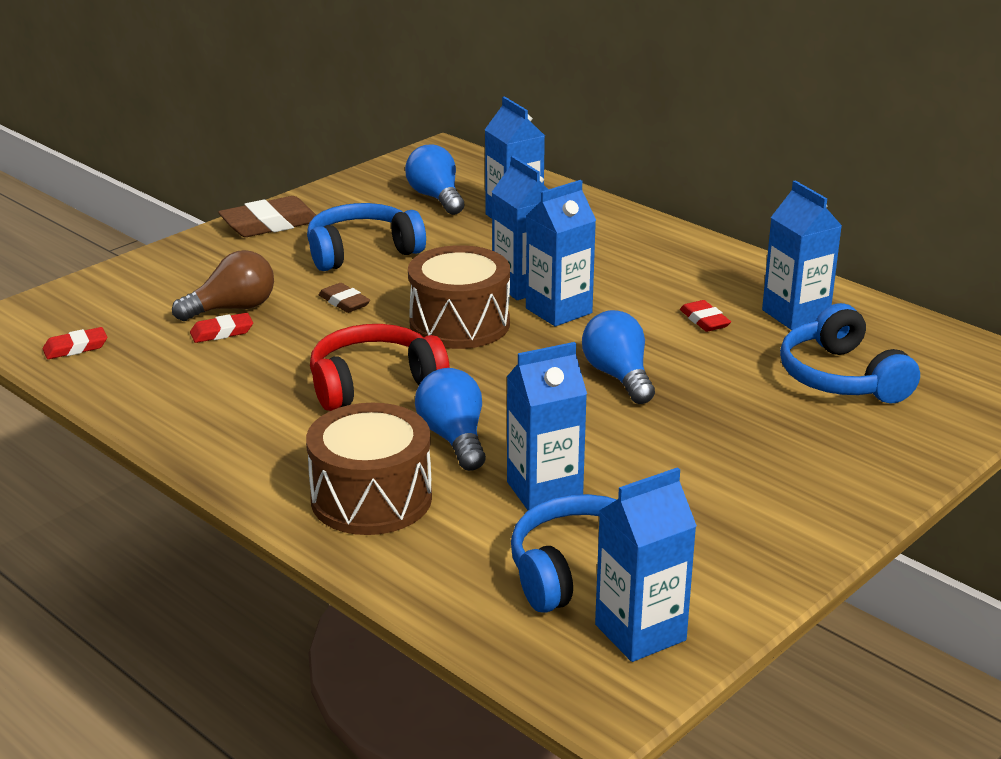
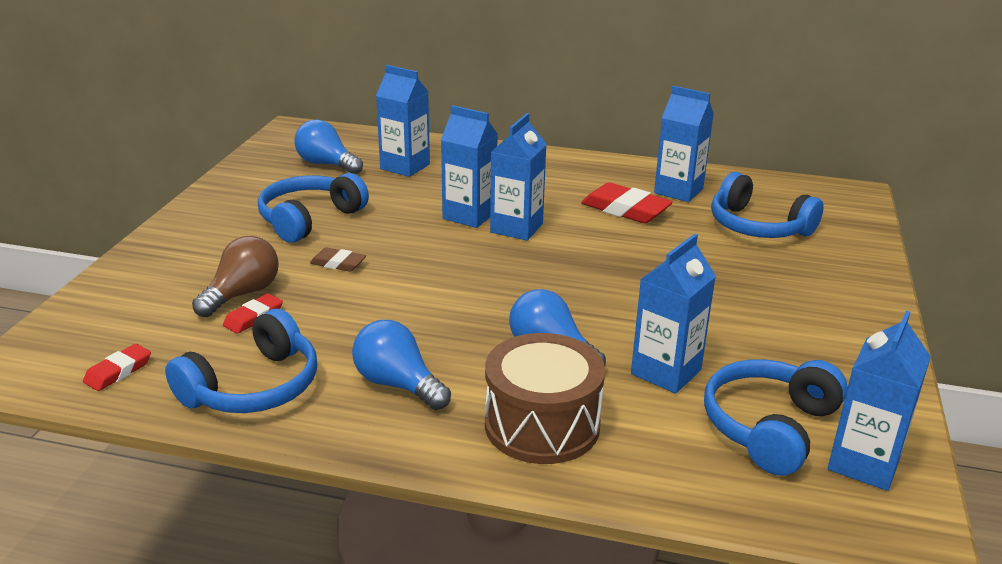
camera: 30 degrees left, 0 degrees up
(165, 392) = (254, 387): none -> blue headphones
(270, 224) = (203, 215): brown eraser -> none
(374, 383) = (435, 324): red headphones -> none
(459, 324) = (452, 257): brown drum -> none
(618, 376) = (615, 266): blue light bulb -> blue light bulb (398, 384)
(704, 320) = (625, 209): red eraser -> red eraser, size x1.79

